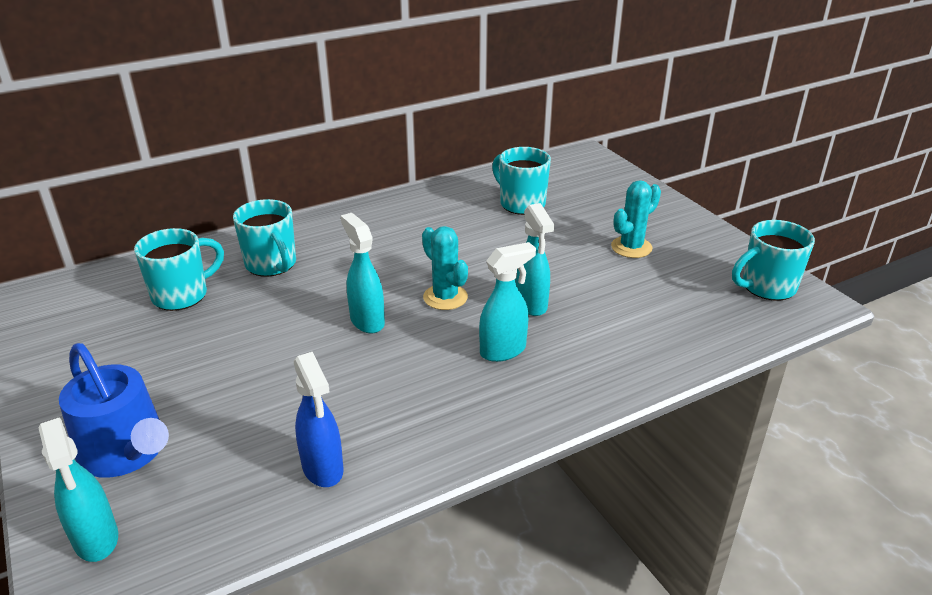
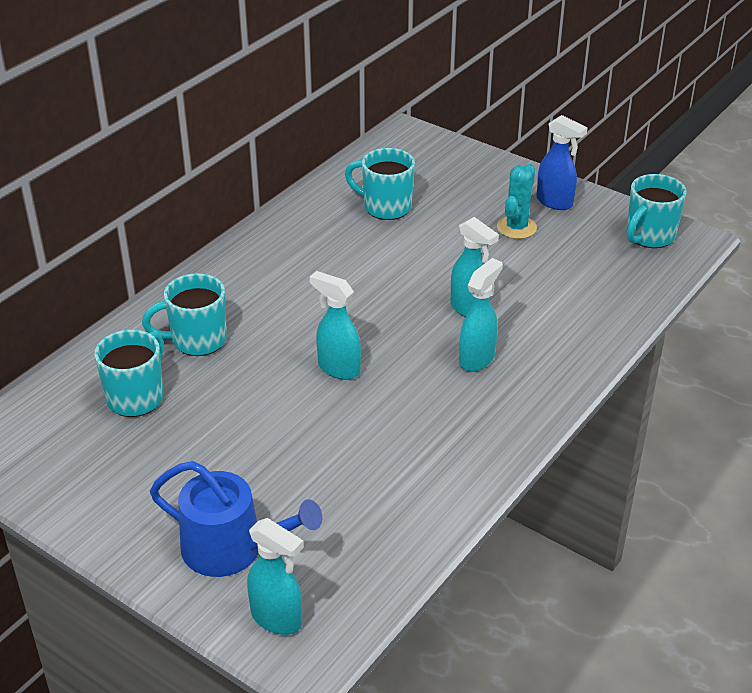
camera: 25 degrees left, 5 degrees up
(271, 265) = (197, 340): turquoise mug -> turquoise mug turned 135 degrees clockwise
(323, 469) = (410, 504): blue spray bottle -> blue spray bottle (555, 202)
(445, 297) = (390, 325): turquoise cactus -> none

